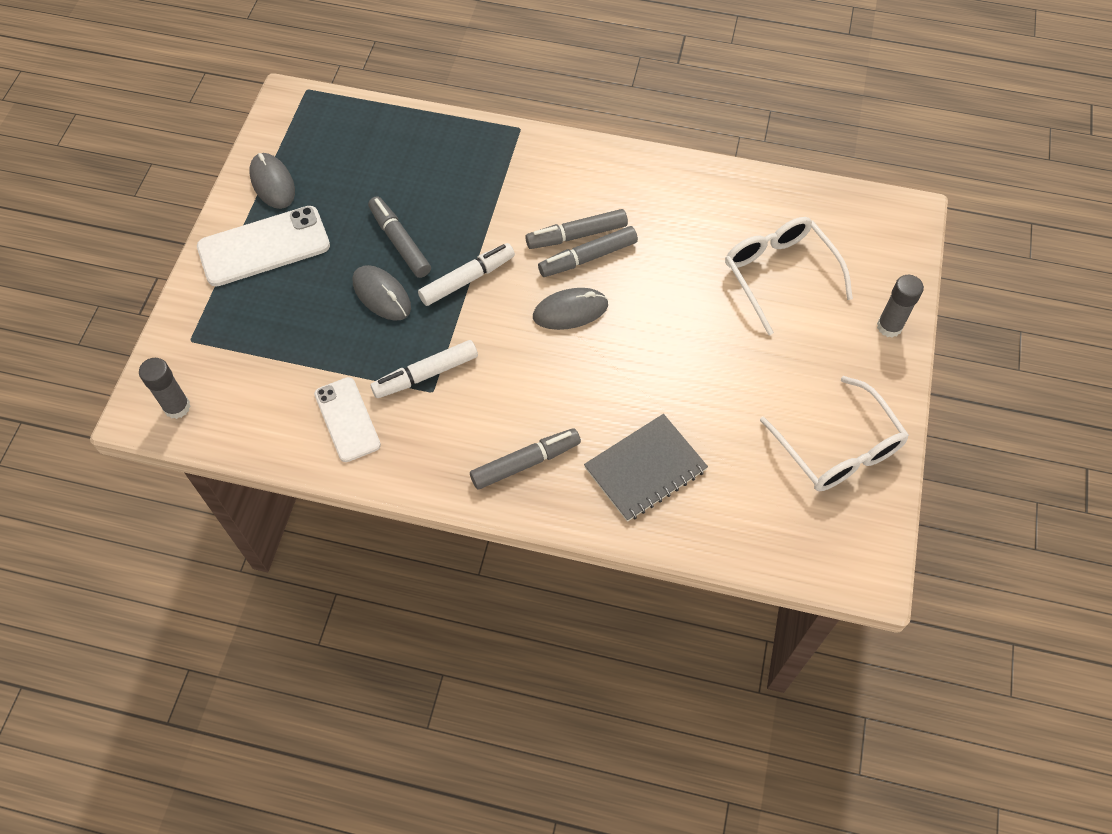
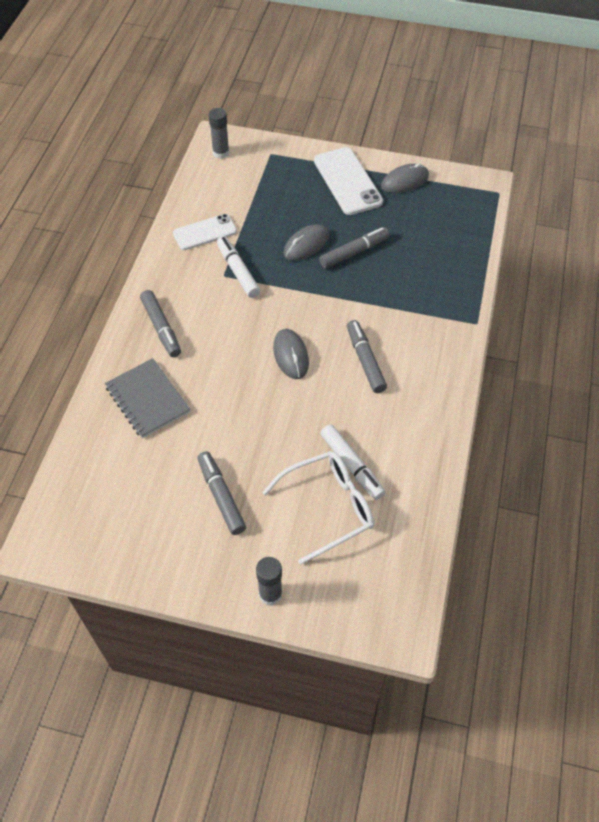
camera: 90 degrees right, 5 degrees down
(467, 279) = (320, 292): white marker -> white marker (351, 465)
(588, 258) = (343, 368): grey marker -> grey marker (221, 496)
(838, 448) = (150, 536): white glasses -> none

